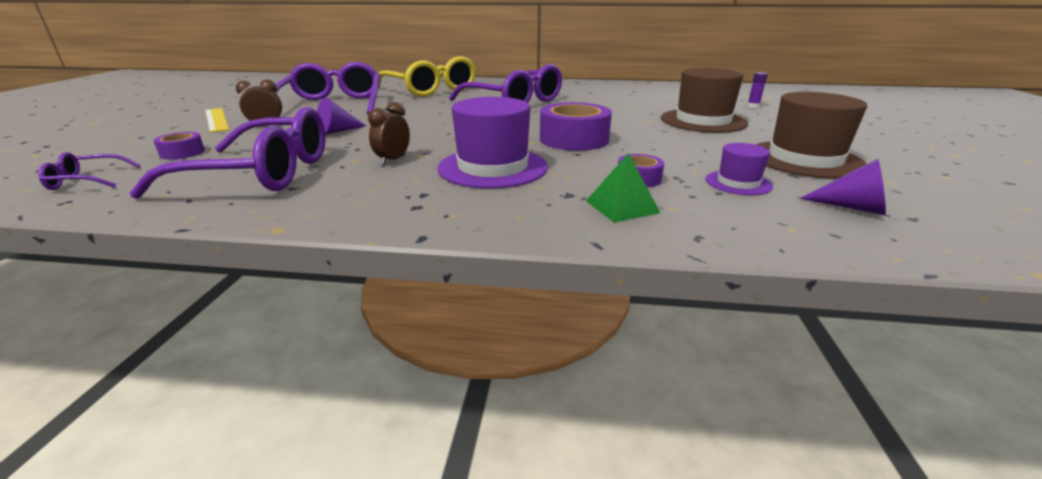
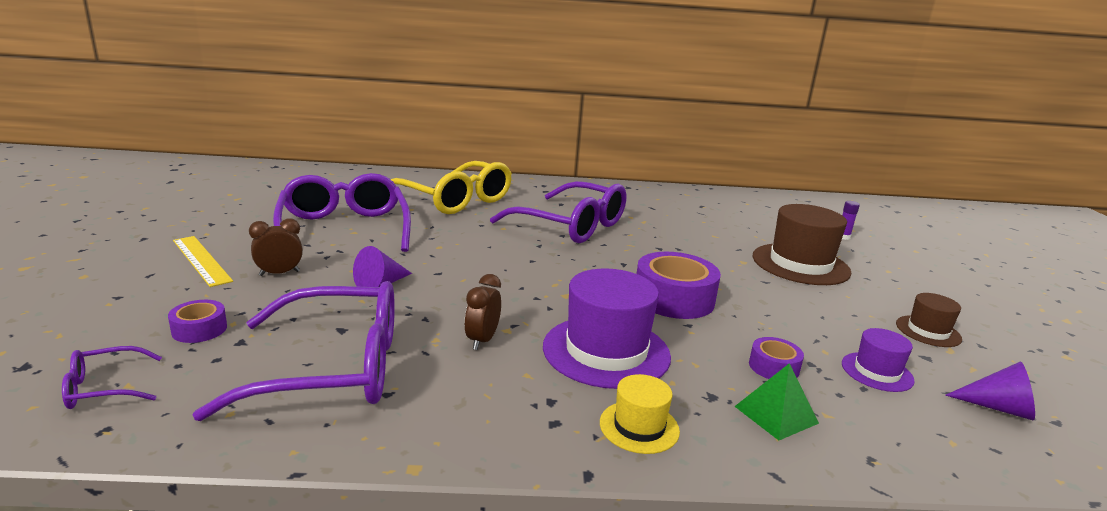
camera: 10 degrees left, 5 degrees down
(489, 211) = (639, 427): none -> yellow hat
(804, 159) = (928, 331): brown hat -> brown hat, size x0.53

